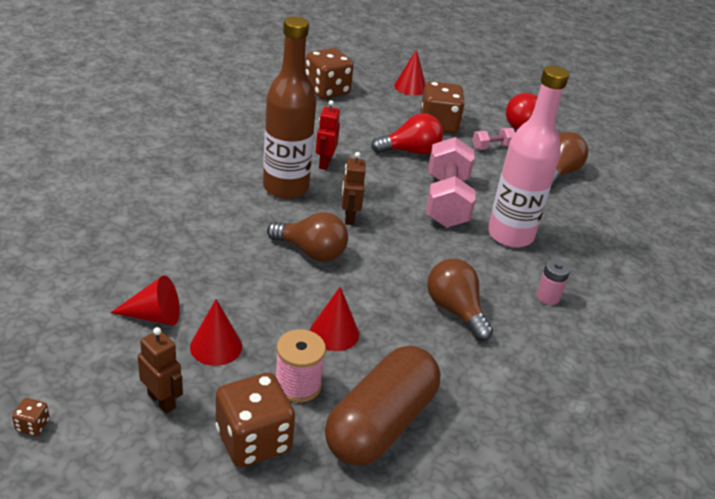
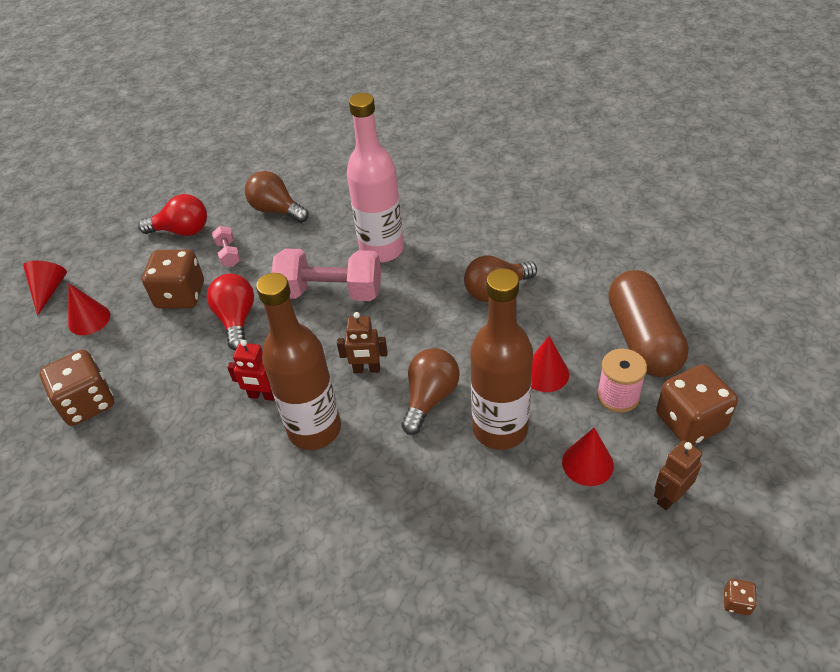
camera: 80 degrees left, 10 degrees up
(154, 316) = (558, 525): red cone -> red cone (49, 290)
(268, 292) = (500, 429): none -> brown bottle
(381, 423) = (643, 339): brown capsule -> brown capsule turned 45 degrees clockwise
(548, 297) = (465, 232): pink battery -> none

